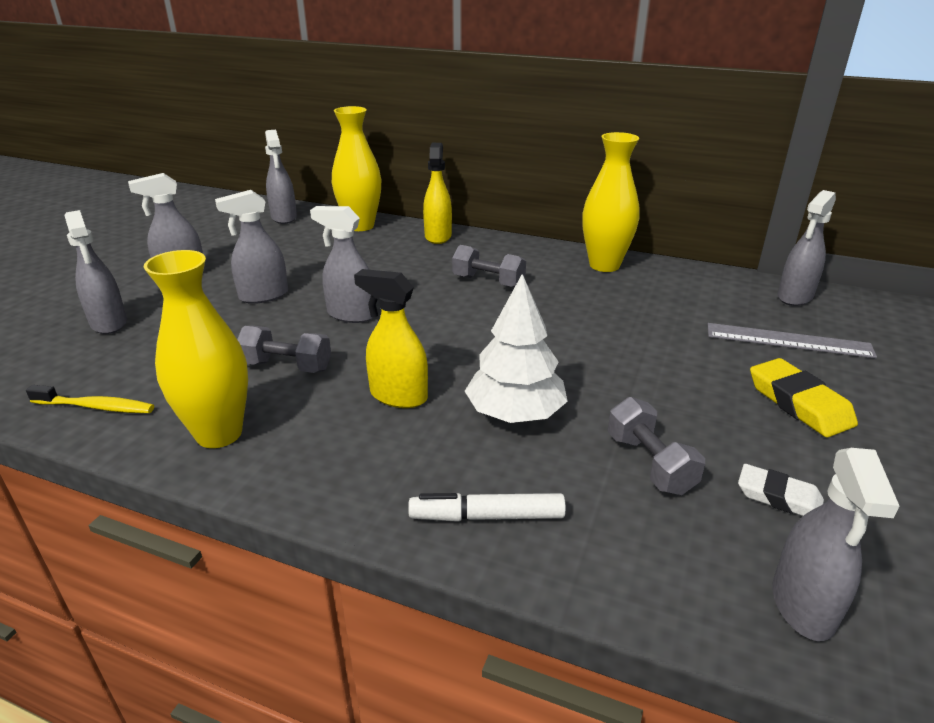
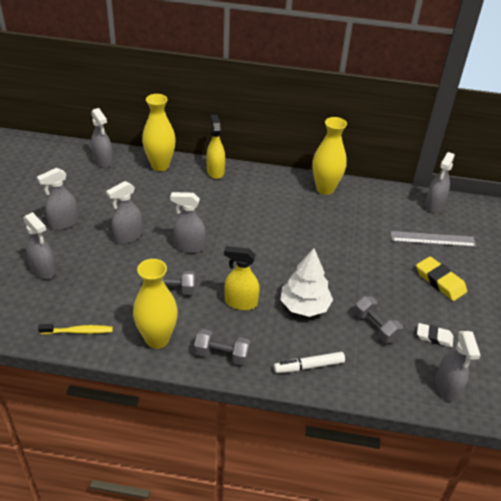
camera: 15 degrees left, 10 degrees up
(488, 282) = (260, 210): grey dumbbell -> grey dumbbell (222, 355)

